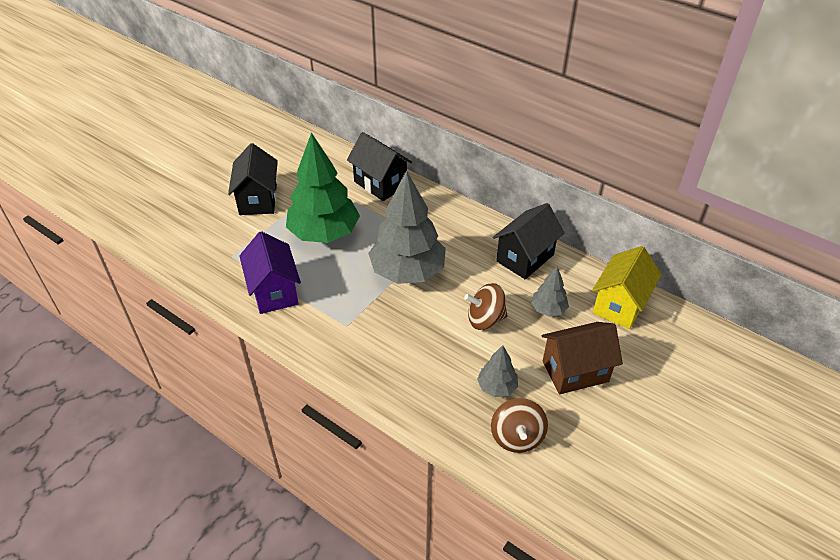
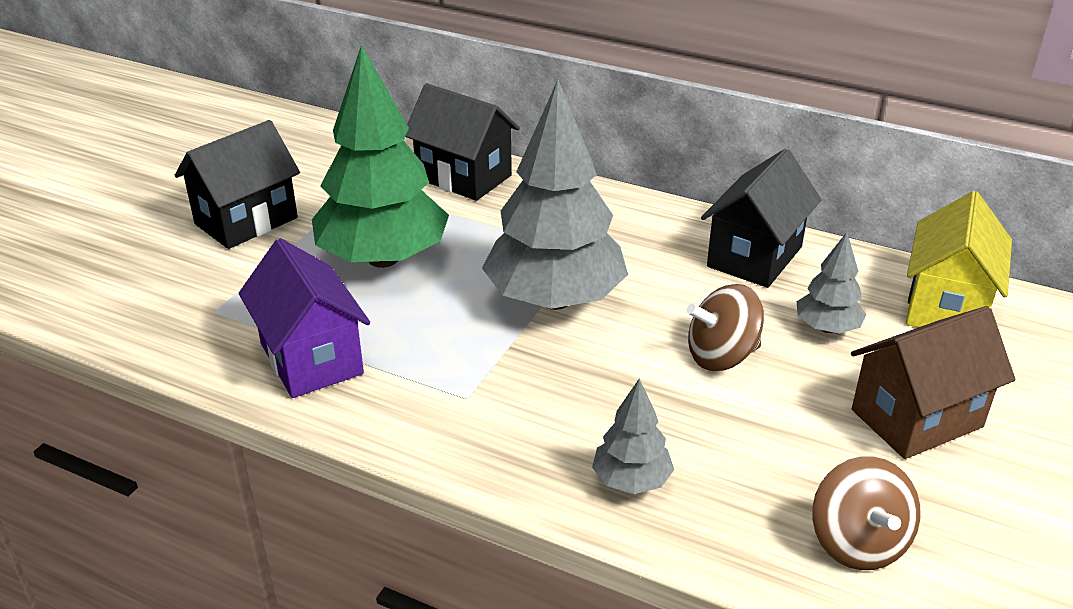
camera: 10 degrees left, 10 degrees down
(258, 200) = (246, 221): black house -> black house turned 60 degrees clockwise
(497, 387) = (786, 462): grey tree -> grey tree (631, 481)

